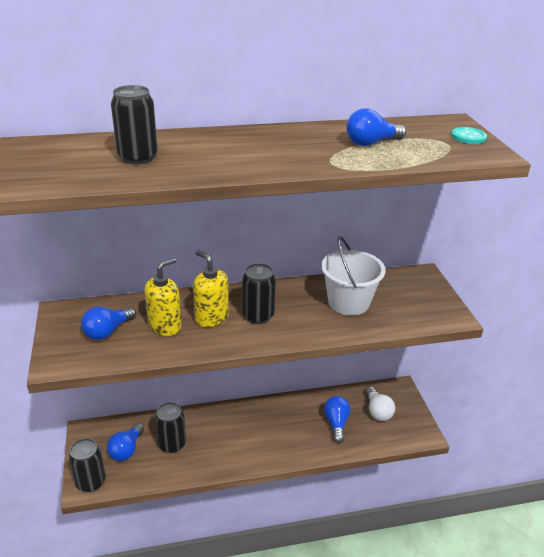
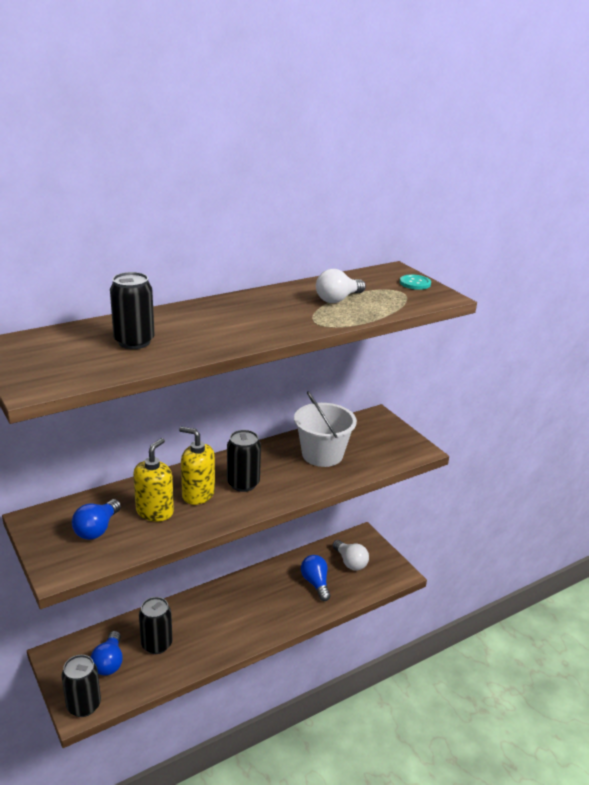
camera: 20 degrees left, 5 degrees down
(371, 143) = (338, 299): blue light bulb -> white light bulb

